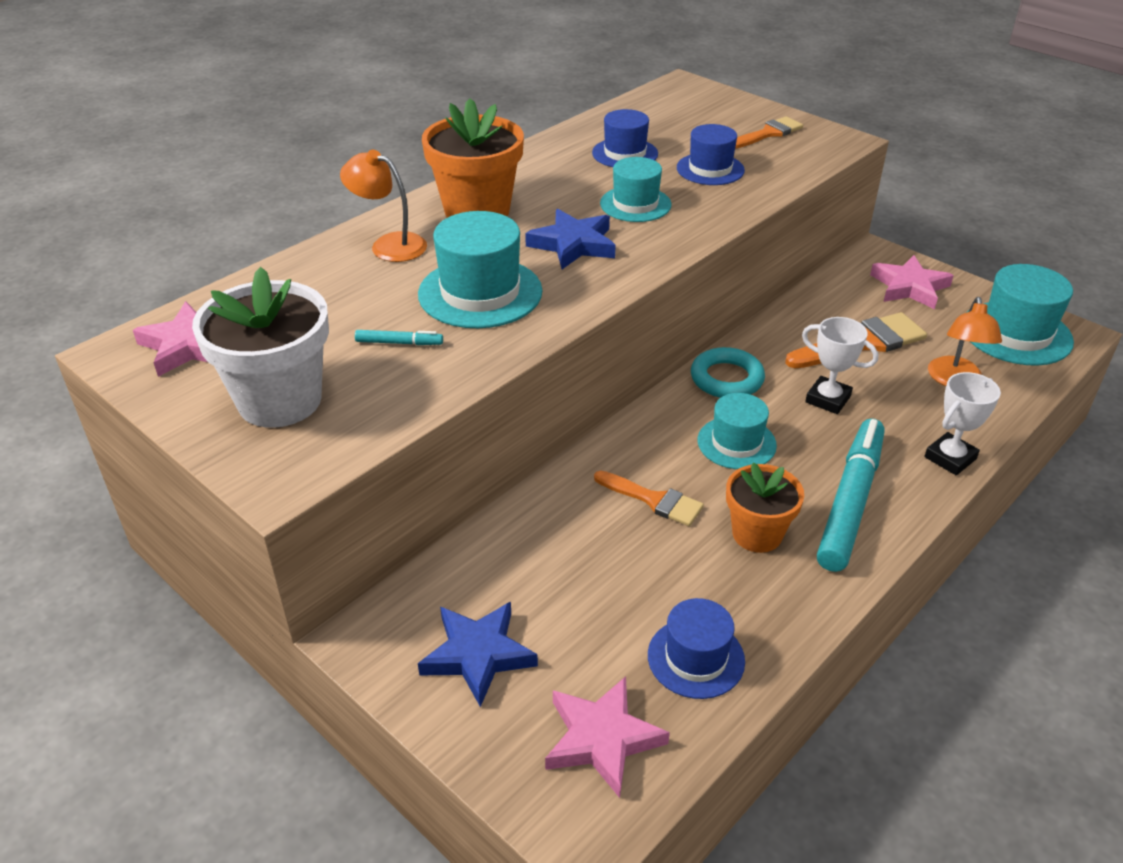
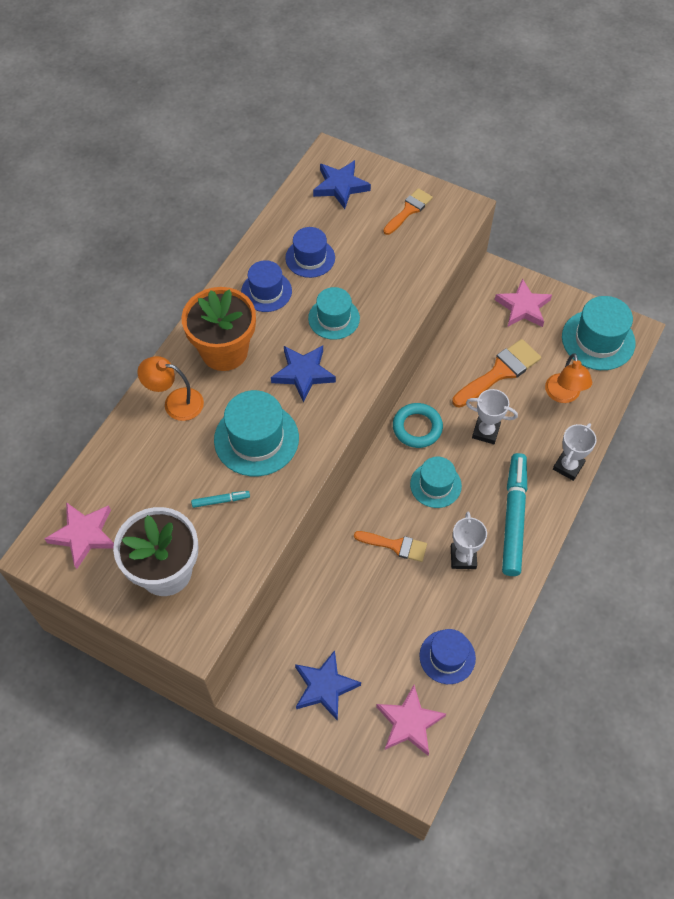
camera: 15 degrees left, 20 degrees up
(686, 107) = (340, 186): none -> blue star
(710, 169) = (376, 265): blue hat -> blue hat (266, 291)
(757, 534) = (463, 557): orange flower pot -> white trophy

